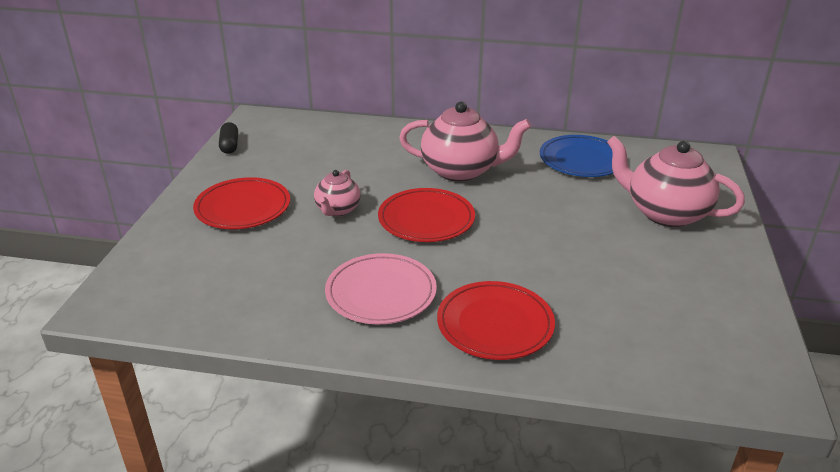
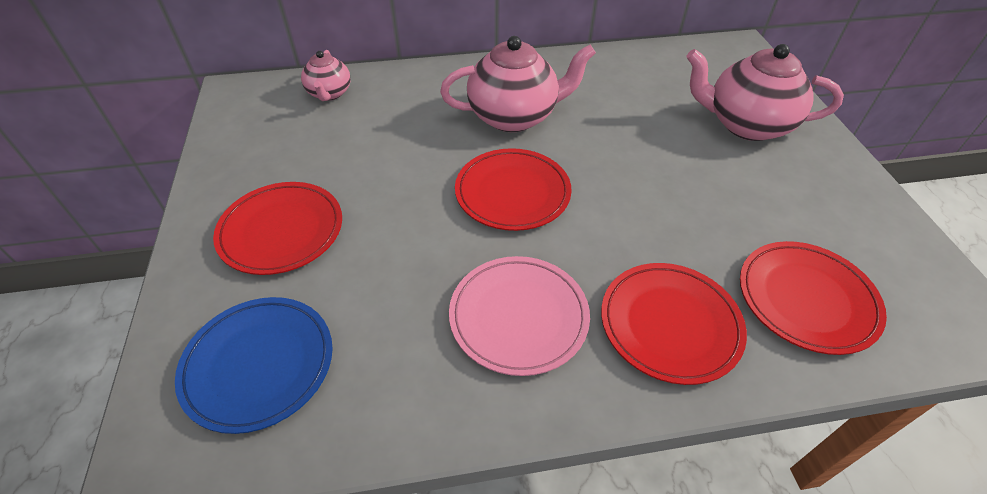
camera: 20 degrees left, 15 degrees up
(229, 145) = (219, 139): black capsule -> none
(337, 210) = (403, 205): pink teapot -> pink teapot (329, 94)
(581, 160) = (628, 76): blue plate -> blue plate (259, 365)
(624, 336) = (806, 299): none -> red plate

